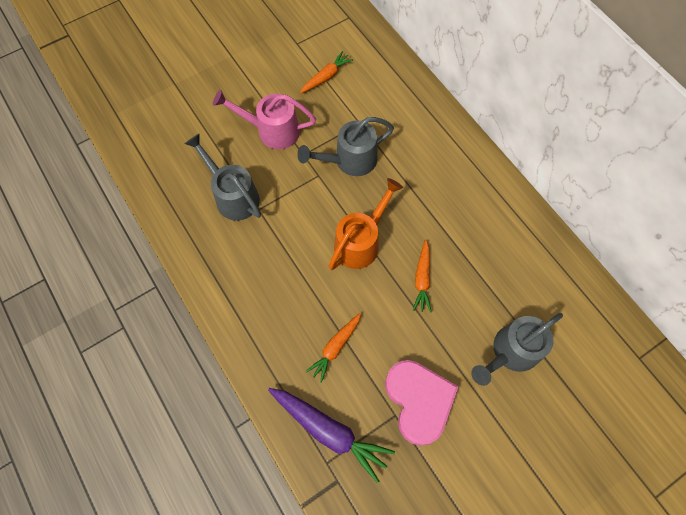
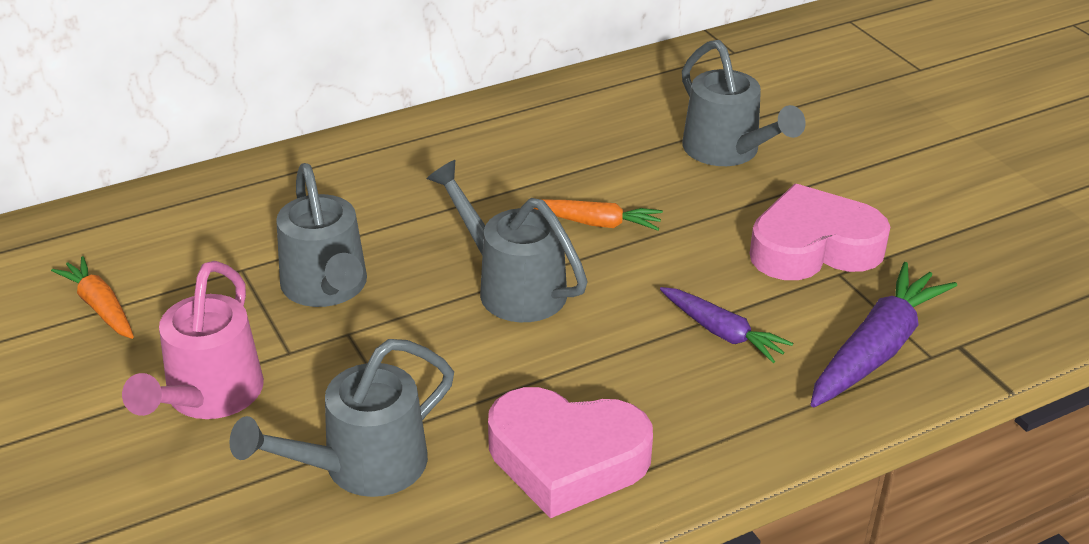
camera: 85 degrees left, 30 degrees down
(240, 277) = (566, 459): none -> pink heart
(335, 347) = (722, 332): orange carrot -> purple carrot
(361, 241) = (512, 286): orange watering can -> grey watering can

